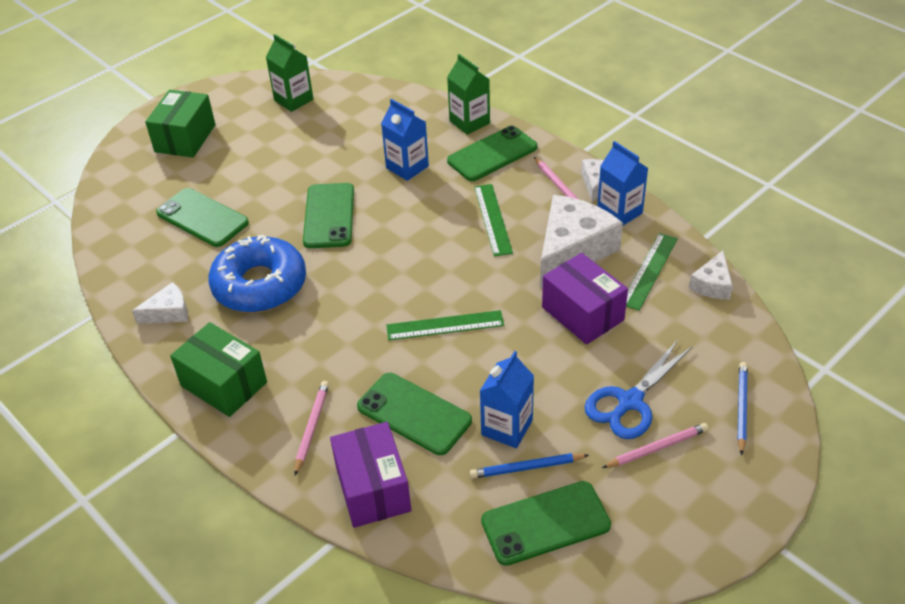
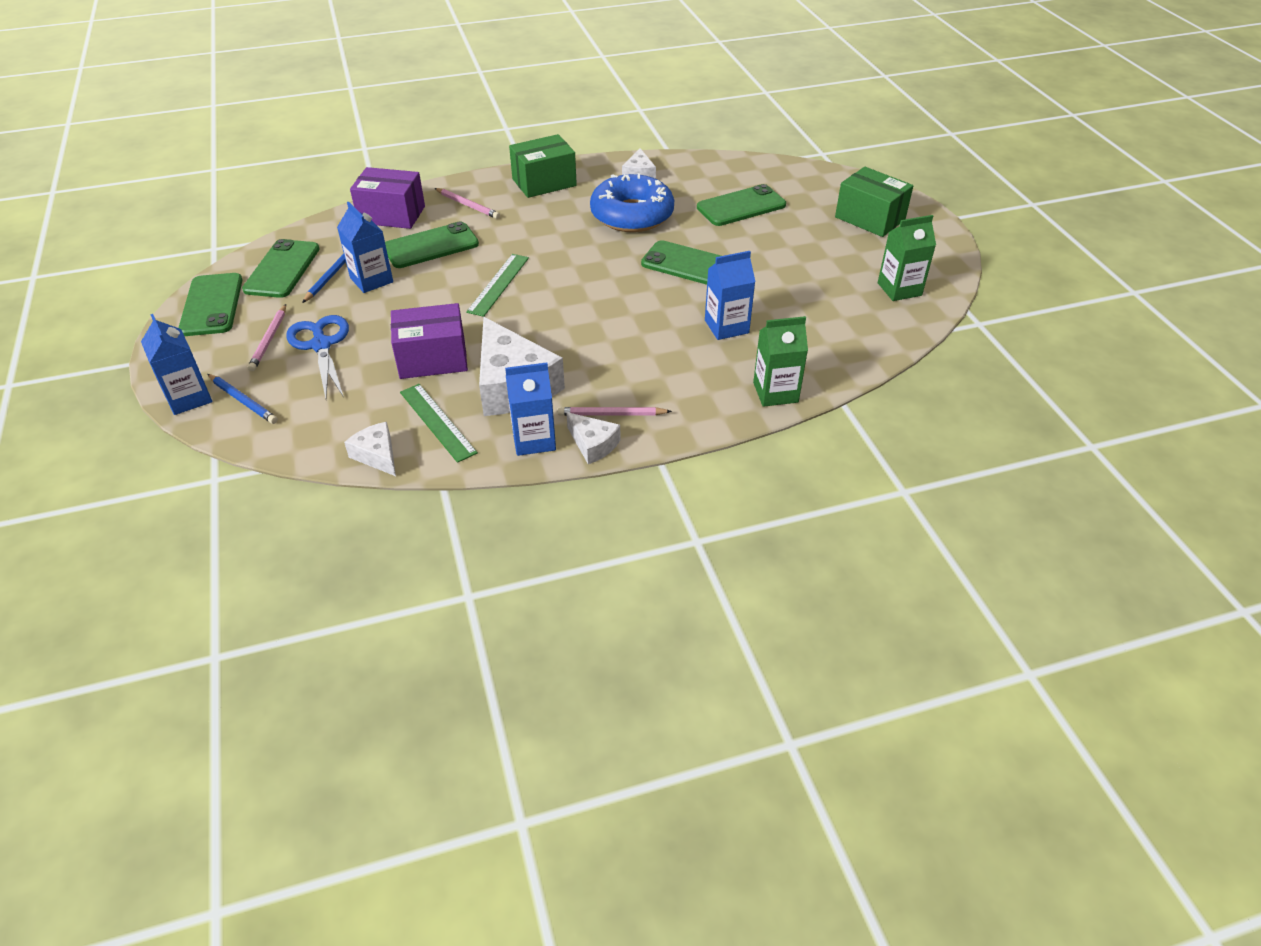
camera: 115 degrees right, 0 degrees up
(492, 154) = (704, 388): green phone -> green phone (212, 305)
(493, 219) = (601, 352): green ruler -> none
(775, 451) = (189, 398): none -> blue carton

